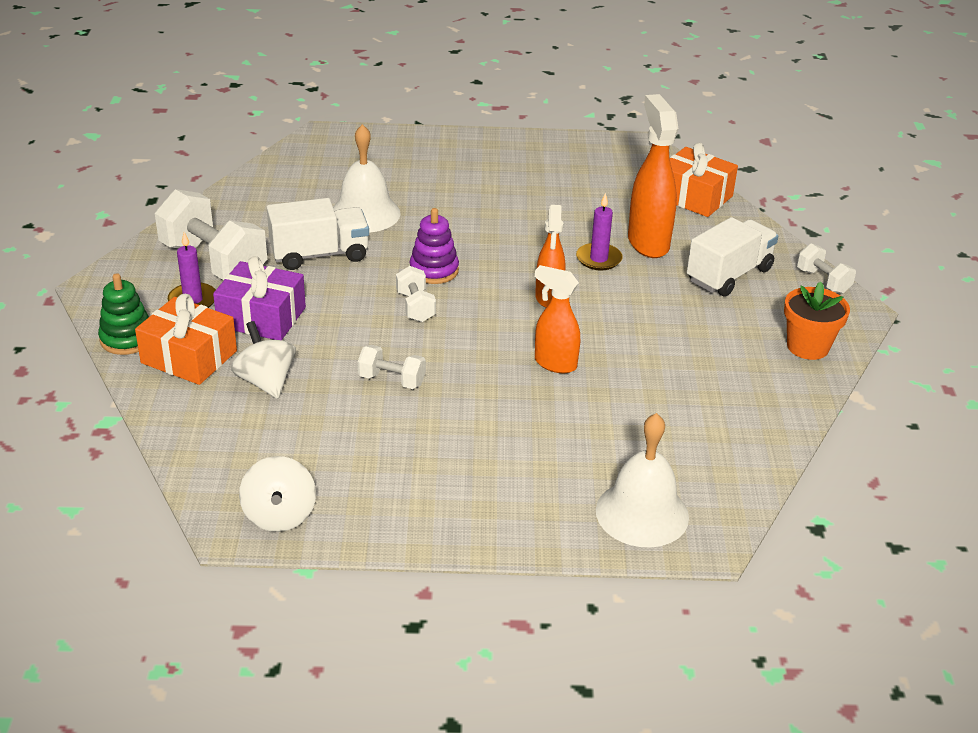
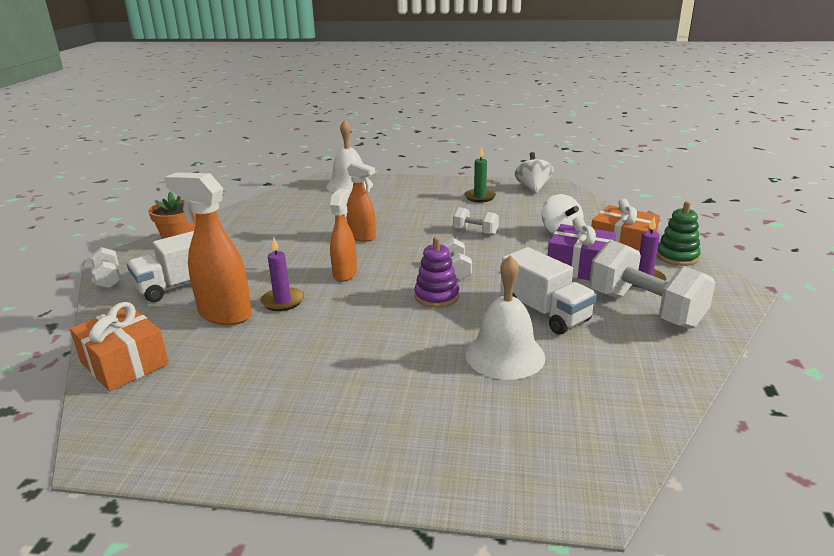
camera: 170 degrees left, 10 degrees down
(320, 254) = (545, 313): white truck -> white truck turned 120 degrees counterclockwise
(384, 478) = (480, 197): none -> green candle
(648, 242) = (224, 314): orange spray bottle -> orange spray bottle turned 120 degrees clockwise

